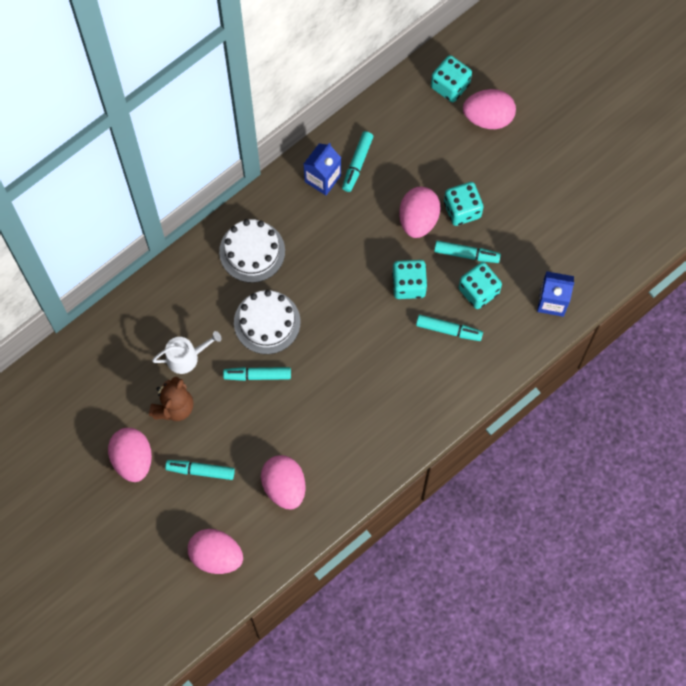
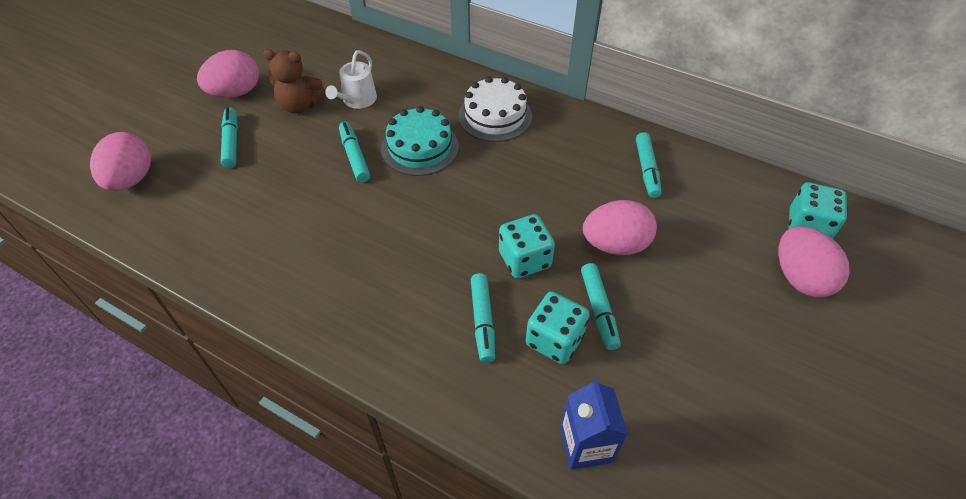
camera: 70 degrees right, 20 degrees down
(186, 357) = (357, 100): white watering can -> white watering can turned 60 degrees clockwise
(267, 322) = (420, 147): white cake -> turquoise cake
(284, 486) = (224, 214): pink egg -> none
(322, 178) = (610, 147): blue carton -> none
(357, 164) = (646, 170): turquoise marker -> turquoise marker turned 90 degrees counterclockwise
(462, 210) = (656, 287): turquoise dice -> none

